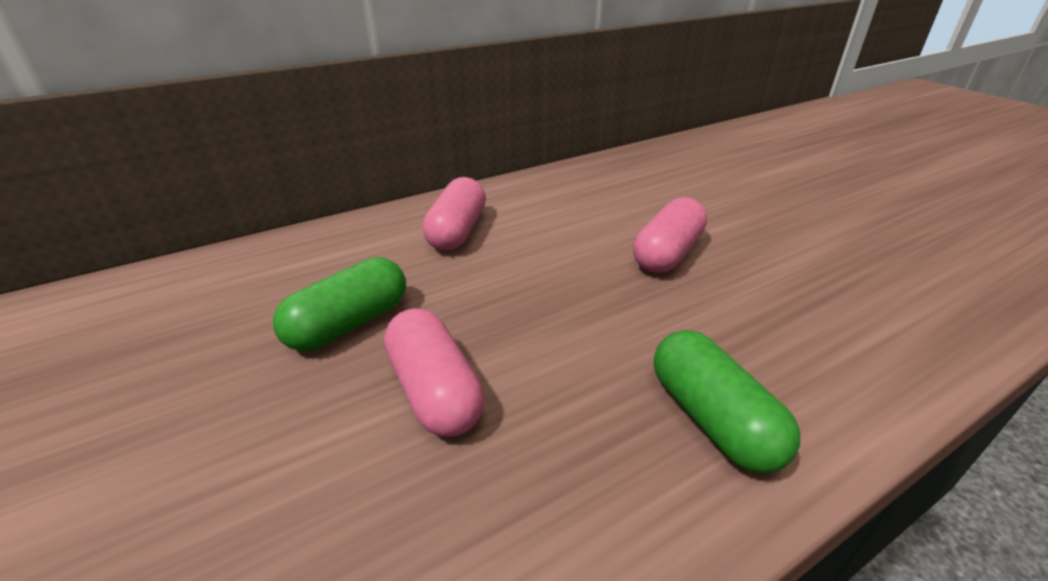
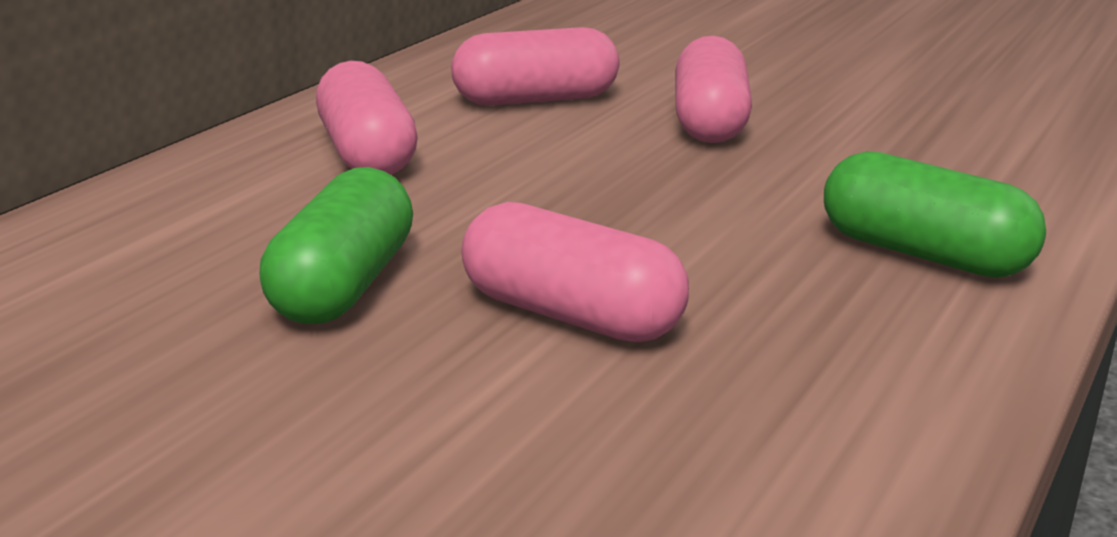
camera: 30 degrees left, 10 degrees down
(581, 212) = (535, 100): none -> pink capsule

